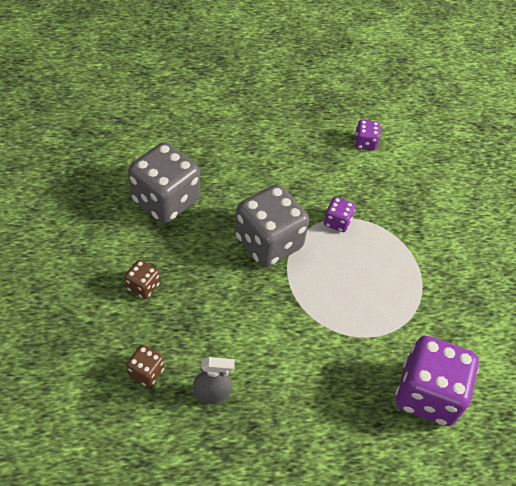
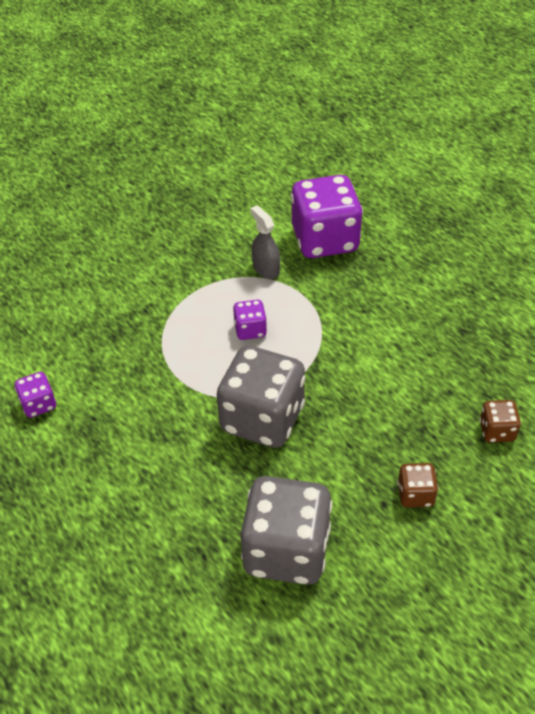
camera: 115 degrees left, 5 degrees down
(212, 393) = (465, 372): grey spray bottle -> grey spray bottle (266, 269)
(337, 222) = (185, 375): purple dice -> purple dice (250, 330)

